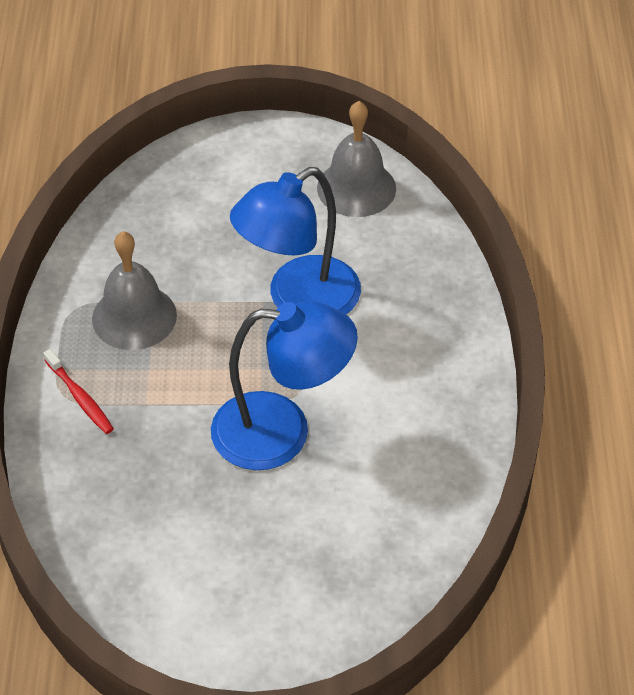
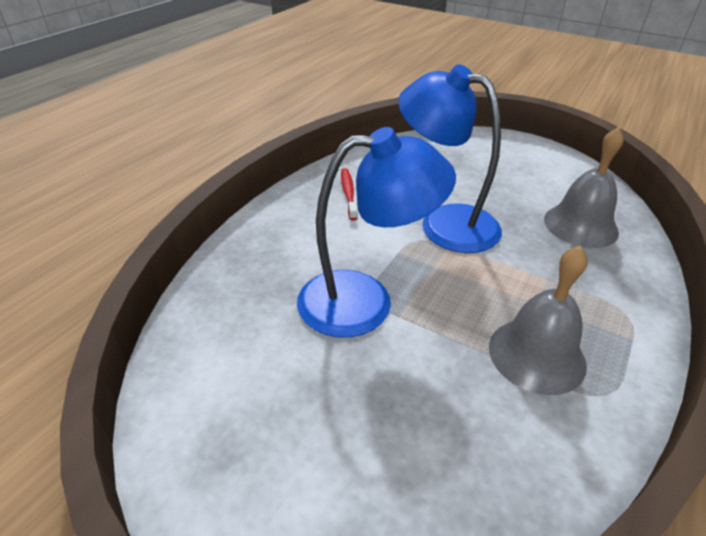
camera: 150 degrees left, 10 degrees down
(80, 397) = (610, 305): red toothbrush -> red toothbrush (348, 193)
(356, 188) = (208, 388): grey bell -> grey bell (580, 225)

